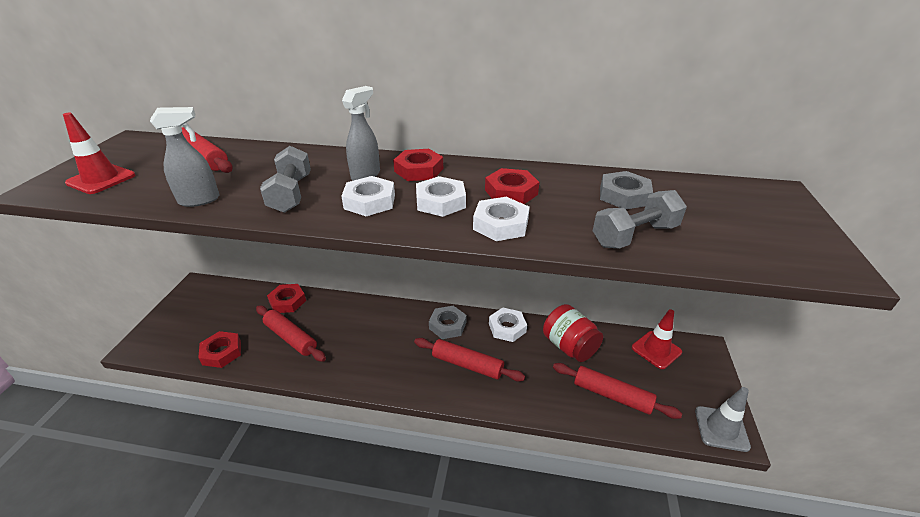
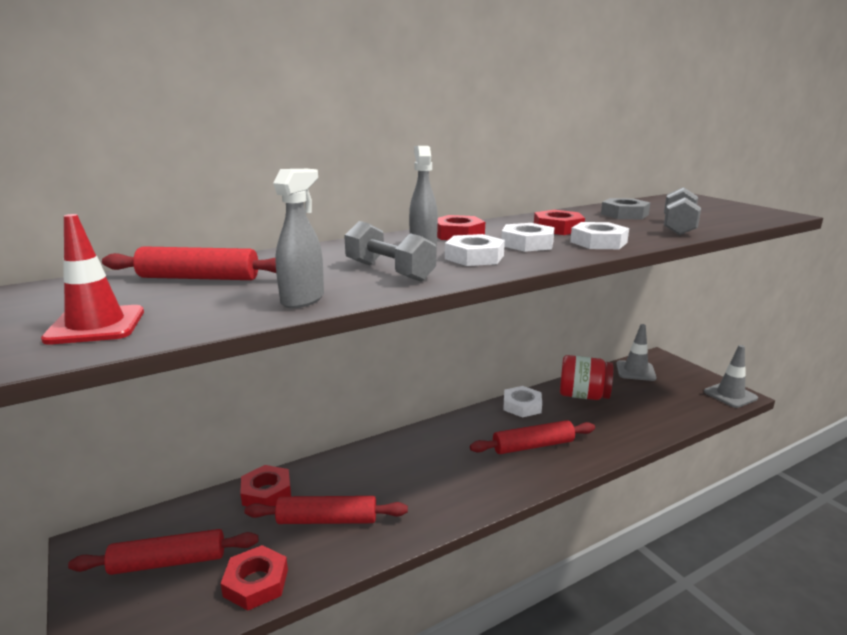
camera: 40 degrees left, 15 degrees down
(447, 325) = (472, 428): grey nut -> none
(612, 395) = (653, 410): red rolling pin -> red rolling pin (168, 562)
(656, 350) = (635, 371): red traffic cone -> grey traffic cone

